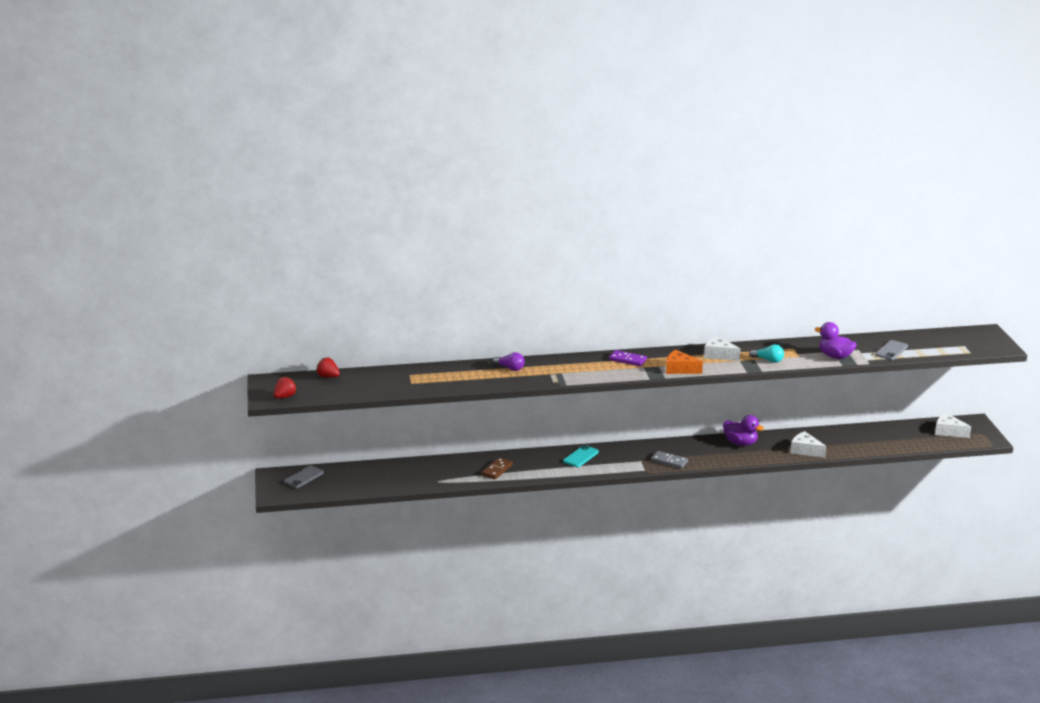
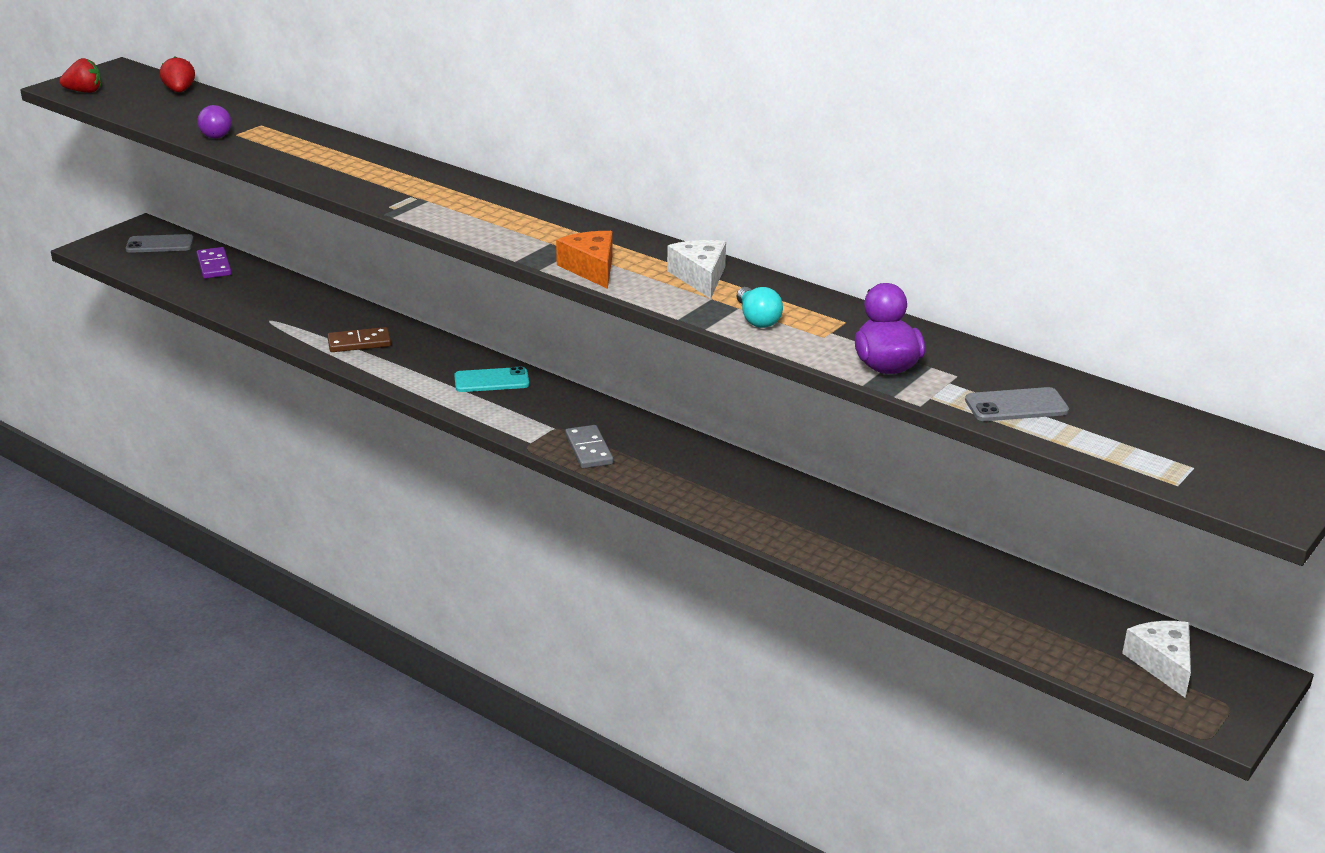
camera: 45 degrees right, 5 degrees up
(510, 368) = (384, 168): purple light bulb -> purple light bulb (216, 133)
(627, 360) = (554, 224): purple domino -> purple domino (214, 265)
(740, 443) = (748, 481): purple duck -> none
(805, 450) = (826, 548): white cheese -> none

